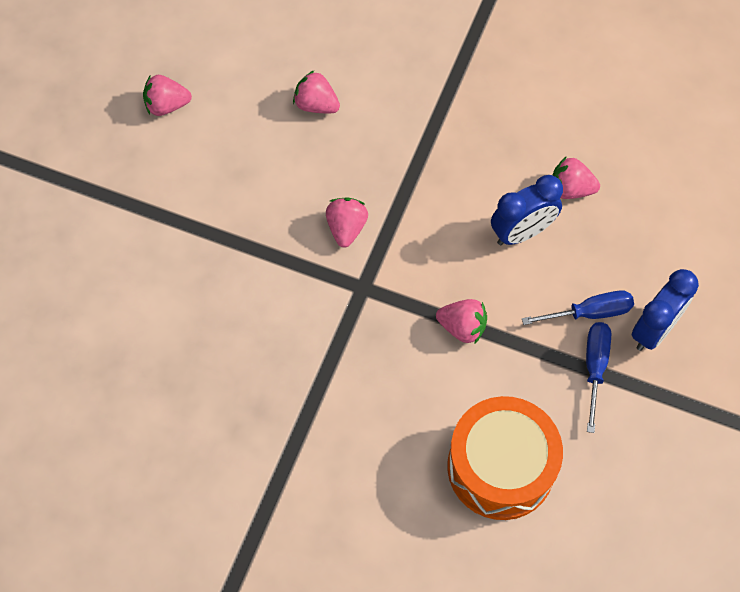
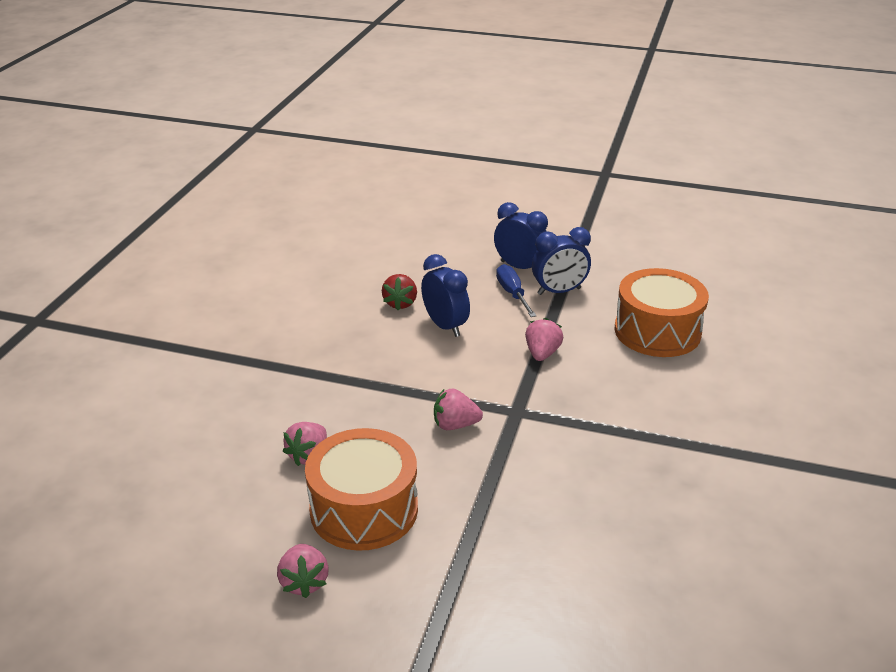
camera: 95 degrees left, 30 degrees down
(241, 148) = (364, 509): none -> orange drum
(570, 189) = (400, 303): pink strawberry -> red strawberry
(594, 368) = (559, 291): blue screwdriver -> blue clock

